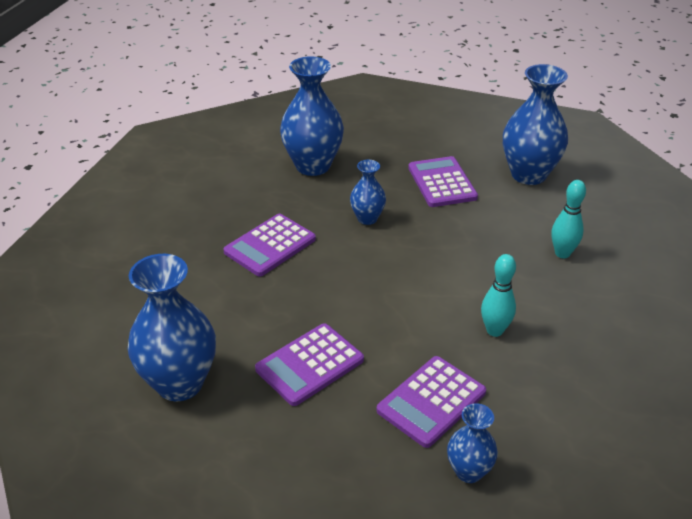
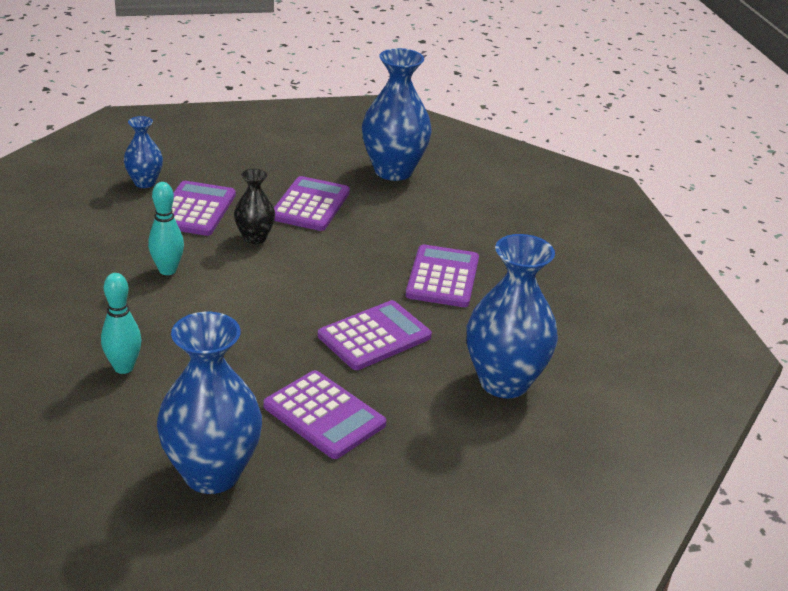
camera: 145 degrees right, 5 degrees down
(367, 218) = (374, 336): blue vase -> purple calculator
(394, 341) = (254, 238): none -> black vase

